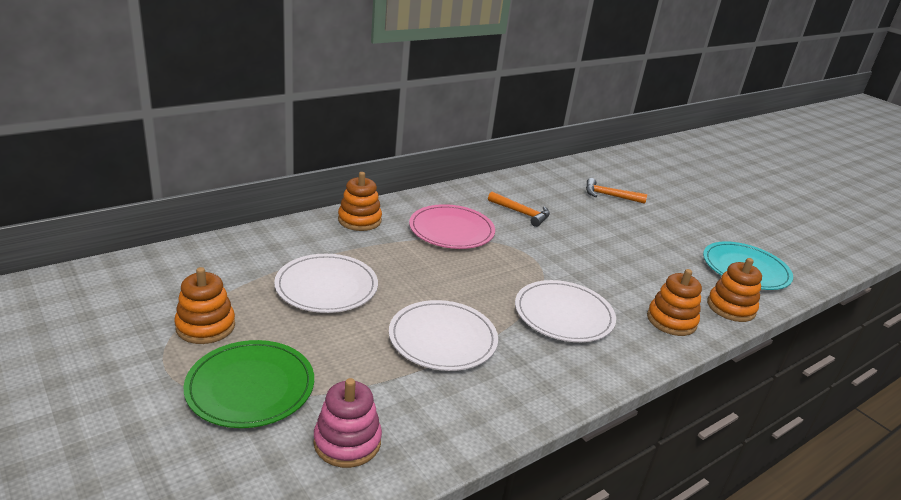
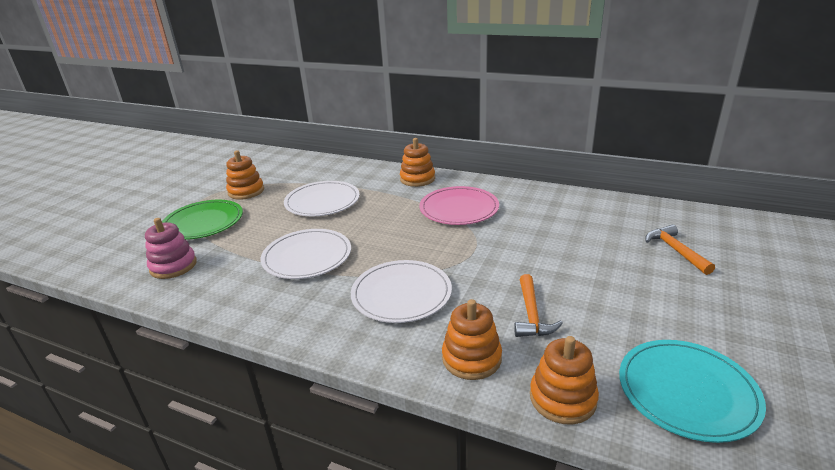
camera: 65 degrees right, 0 degrees up
(521, 213) = (541, 223): orange hammer -> orange hammer (531, 314)

